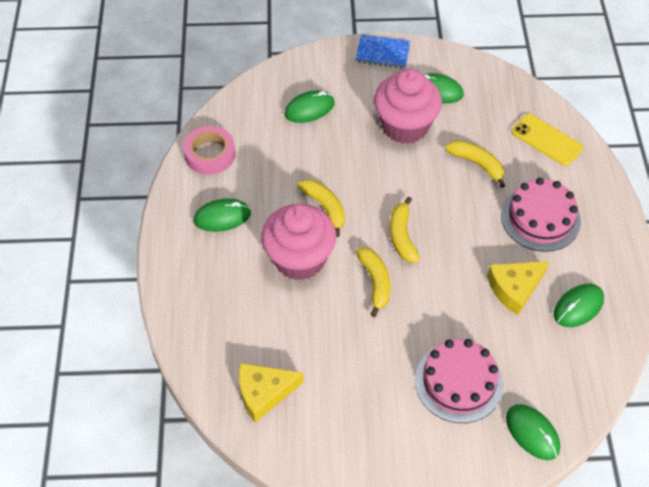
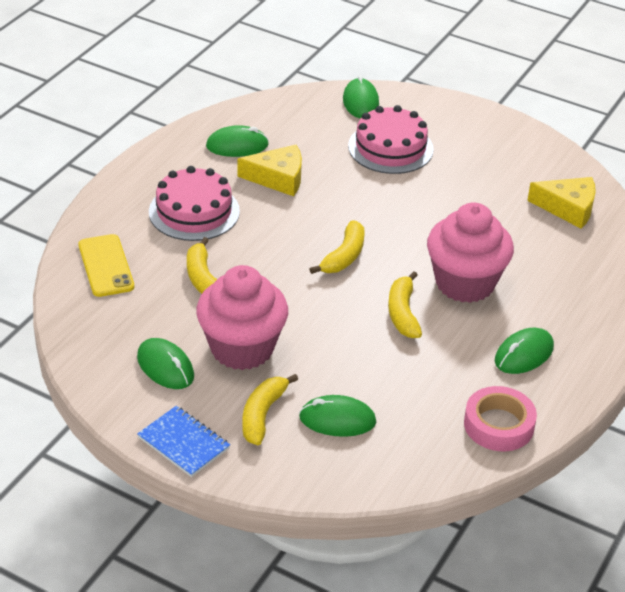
camera: 150 degrees left, 15 degrees down
(222, 217) = (524, 354): green mouse -> green mouse turned 60 degrees counterclockwise
(375, 282) = (403, 235): yellow banana -> yellow banana (262, 415)

